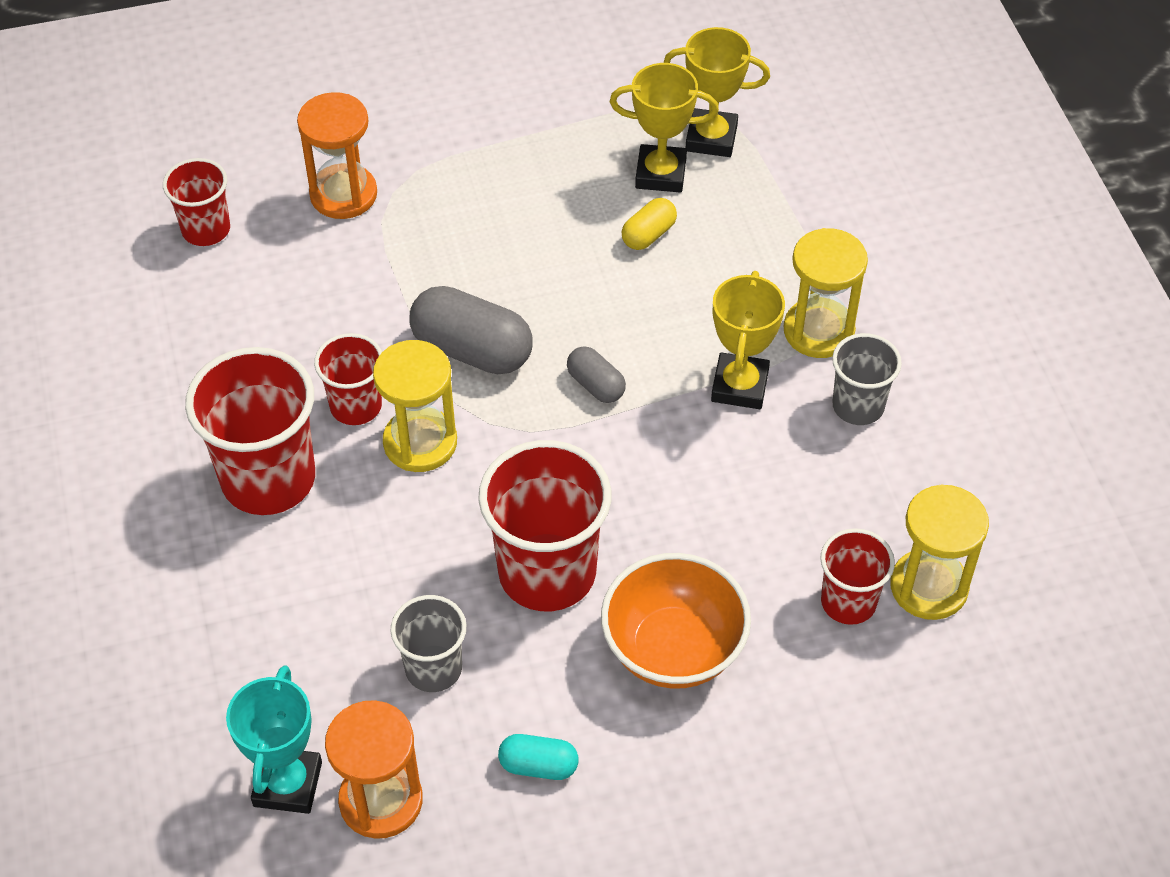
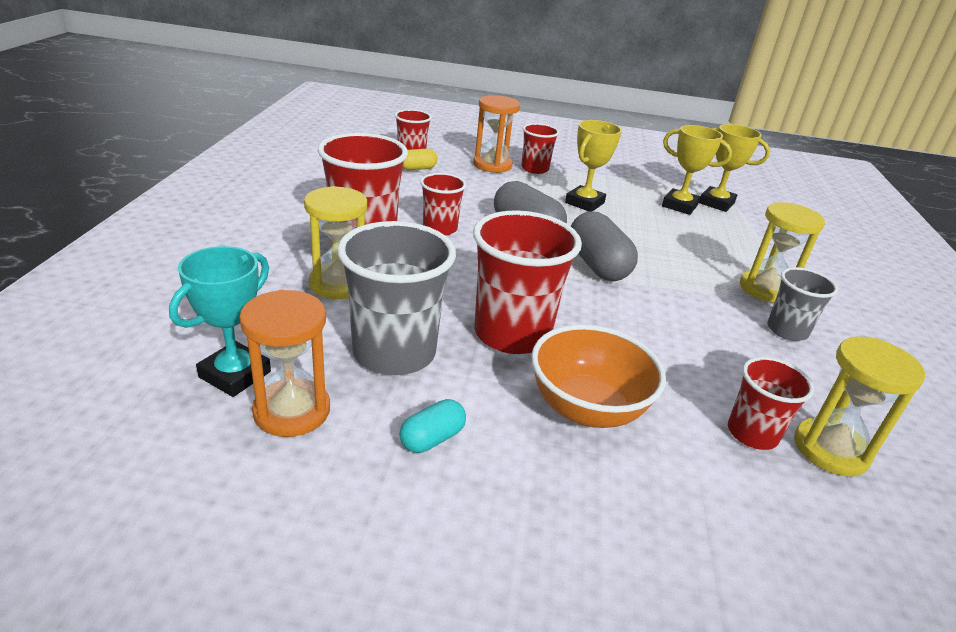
camera: 20 degrees right, 20 degrees down
(412, 173) = (535, 169): none -> red cup
(420, 442) = (467, 253): yellow hourglass -> yellow hourglass (338, 284)
(433, 668) = (394, 353): grey cup -> grey cup, size x1.77
(538, 765) = (432, 438): turquoise capsule -> turquoise capsule turned 75 degrees counterclockwise
(595, 385) = (597, 265): grey capsule -> grey capsule, size x1.86
(648, 234) = (662, 223): yellow capsule -> yellow capsule (417, 168)
(740, 386) = (698, 295): yellow trophy -> yellow trophy (584, 203)

